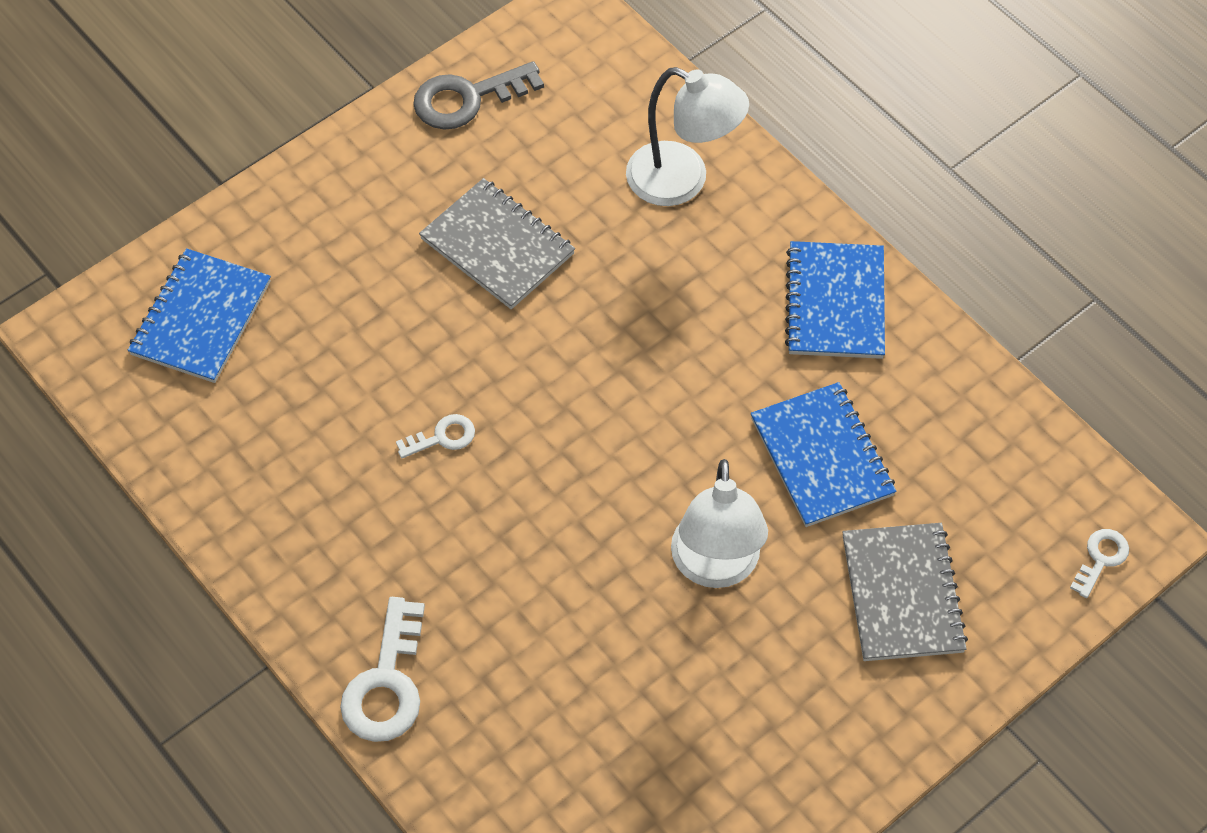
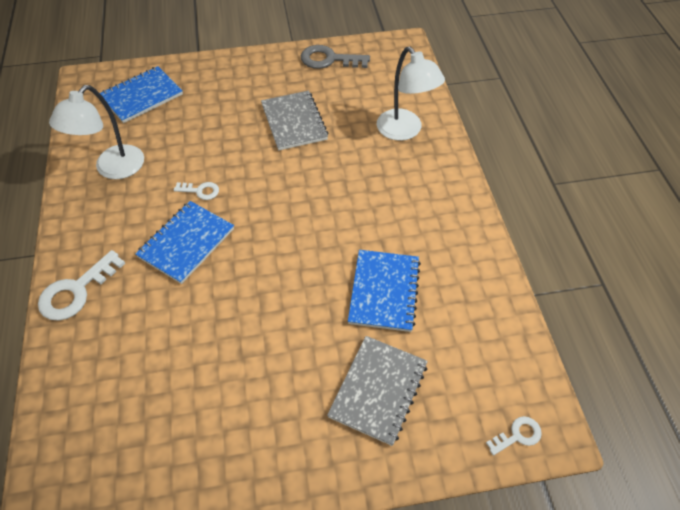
camera: 30 degrees right, 5 degrees down
(715, 567) = (284, 320): white lamp -> white lamp (113, 169)
(835, 303) = (445, 218): blue notebook -> blue notebook (186, 243)

